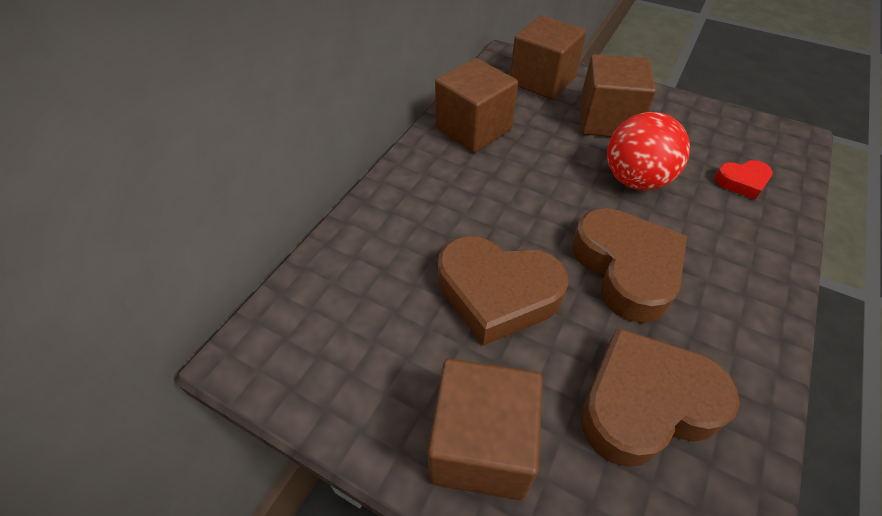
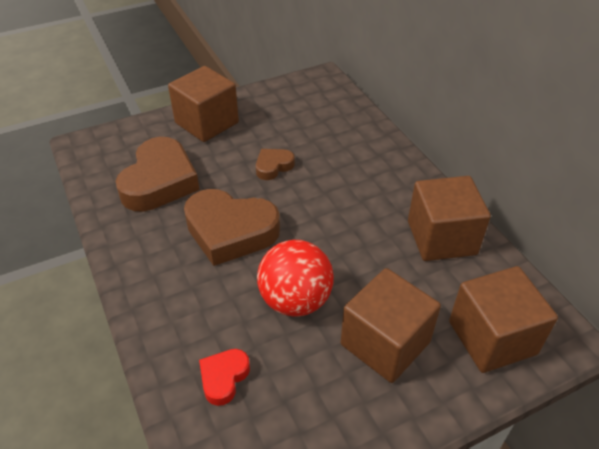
camera: 125 degrees right, 5 degrees down
(497, 293) = (273, 166): brown heart -> brown heart, size x0.49

